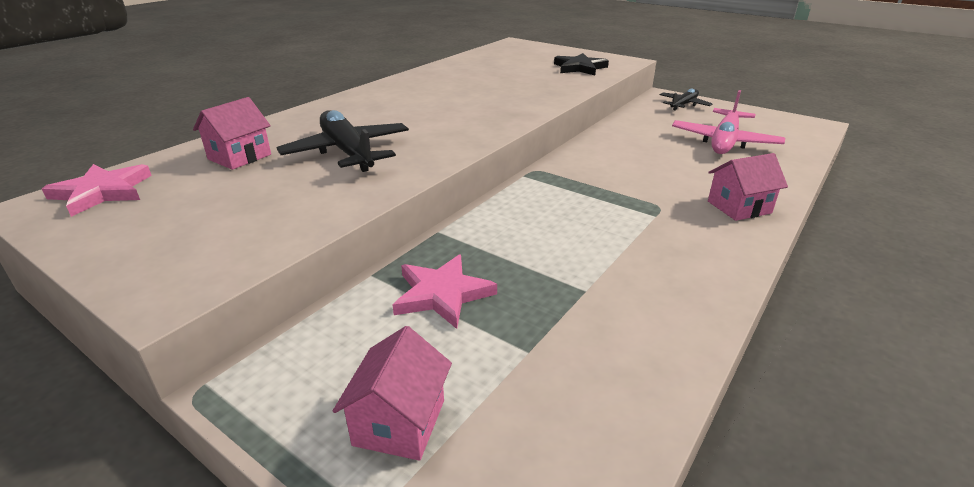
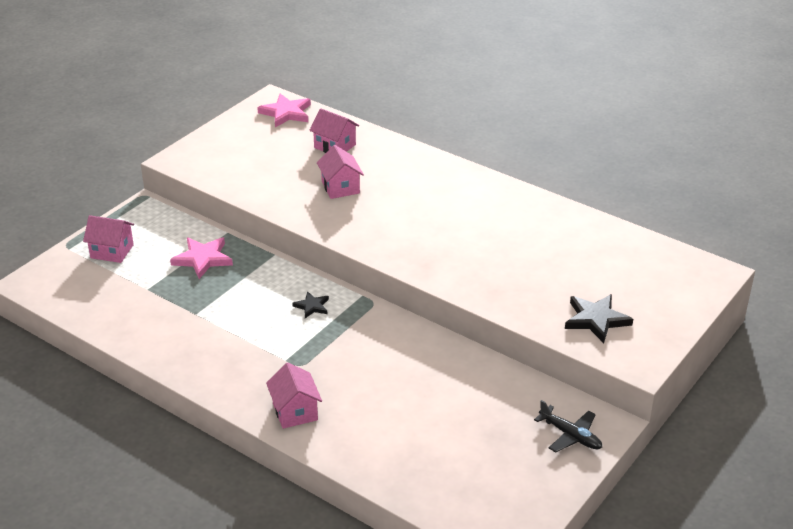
camera: 90 degrees right, 5 degrees up
(347, 152) = (340, 187): black plane -> pink house
(549, 202) = (312, 306): none -> black star
(724, 142) = (444, 441): pink plane -> none

